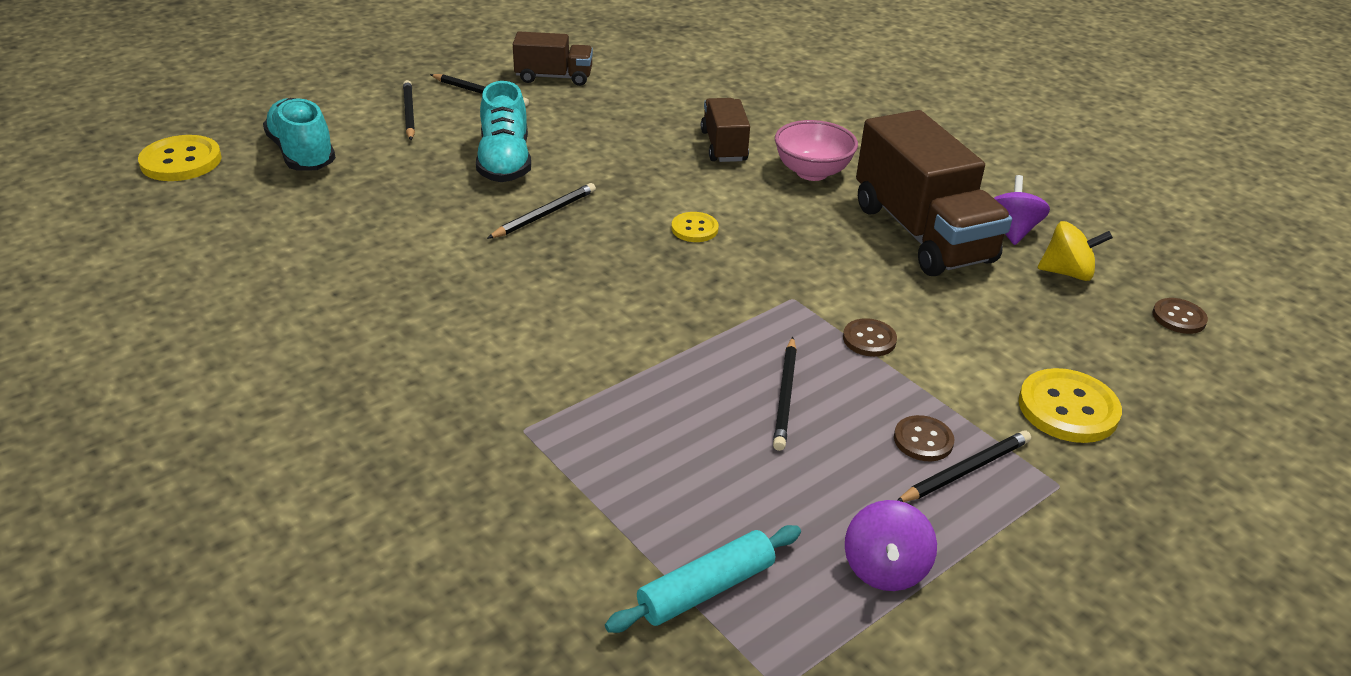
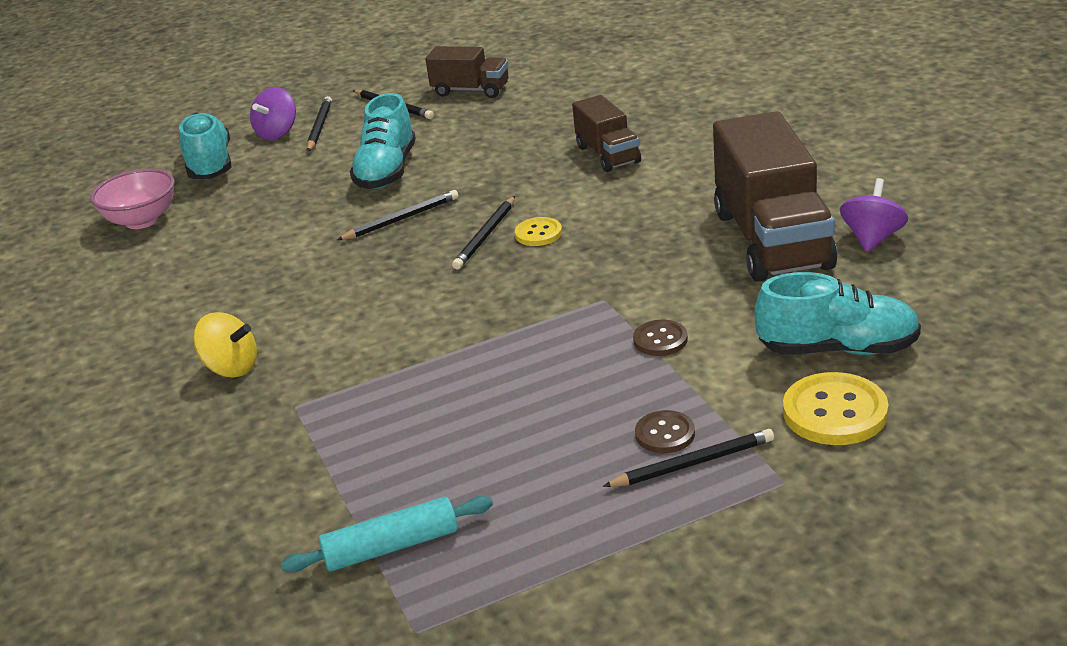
camera: 20 degrees right, 5 degrees down
(181, 161) = (106, 172): yellow button -> none
(724, 146) = (608, 154): brown truck -> brown truck turned 150 degrees clockwise
(785, 396) = (549, 388): black pencil -> black pencil (485, 235)
(812, 172) = (686, 179): pink bowl -> pink bowl (142, 220)
(884, 569) = (565, 543): purple spinning top -> purple spinning top (277, 133)
(1037, 343) = (838, 349): none -> turquoise shoe
(1067, 273) = (912, 281): yellow spinning top -> yellow spinning top (231, 368)
(1179, 317) = (1015, 329): brown button -> none

